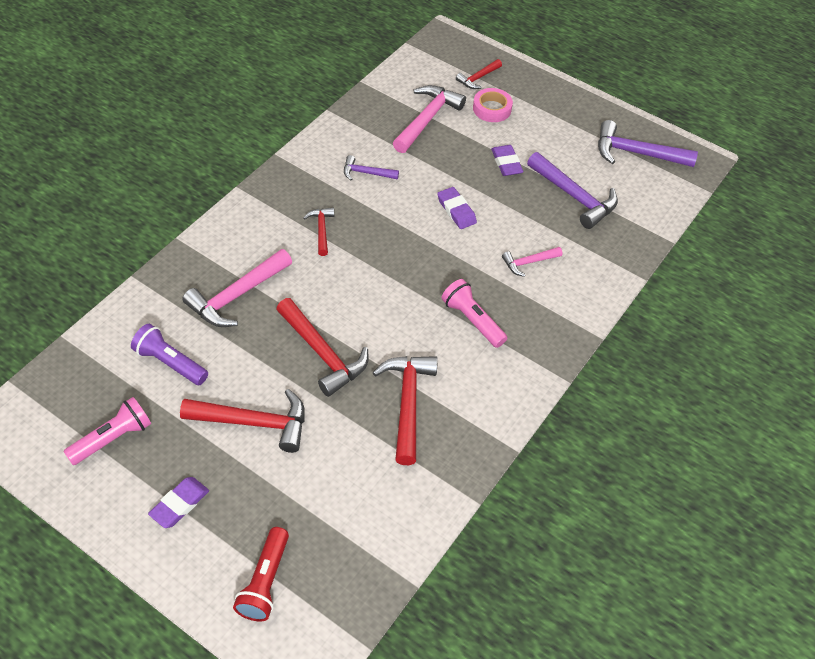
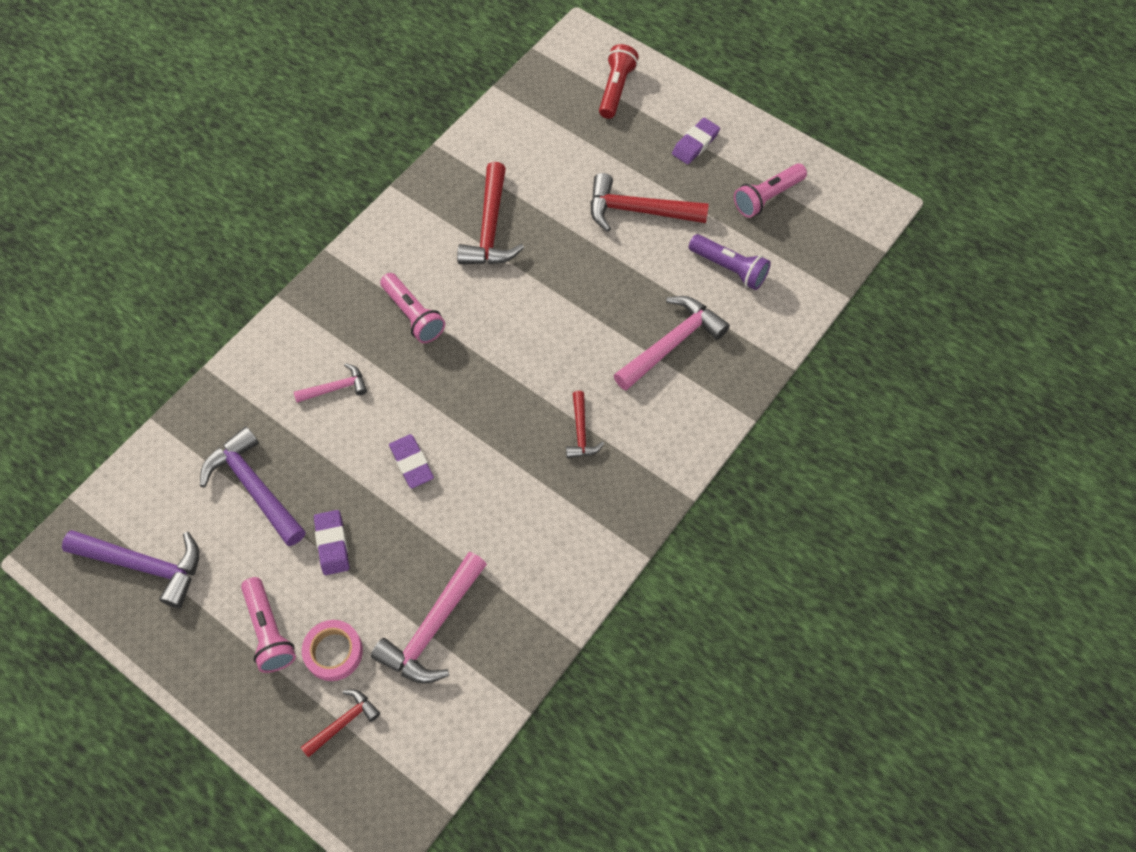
camera: 175 degrees left, 10 degrees up
(323, 354) = (575, 278): red hammer -> none
(366, 173) = (524, 524): purple hammer -> none
(538, 119) = (269, 631): none -> pink flashlight

